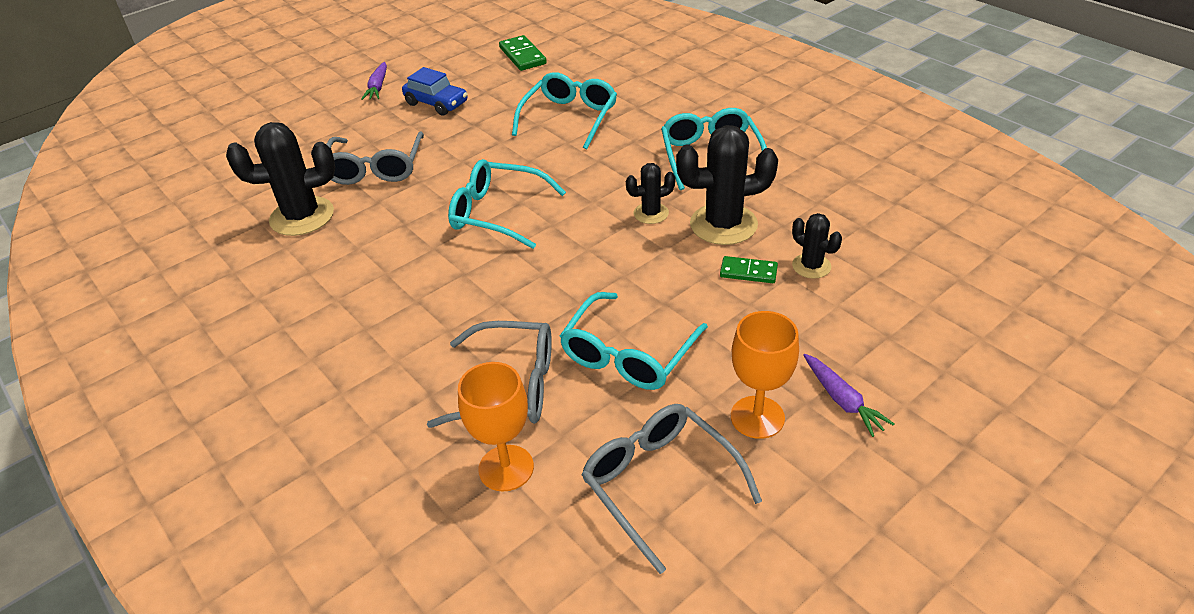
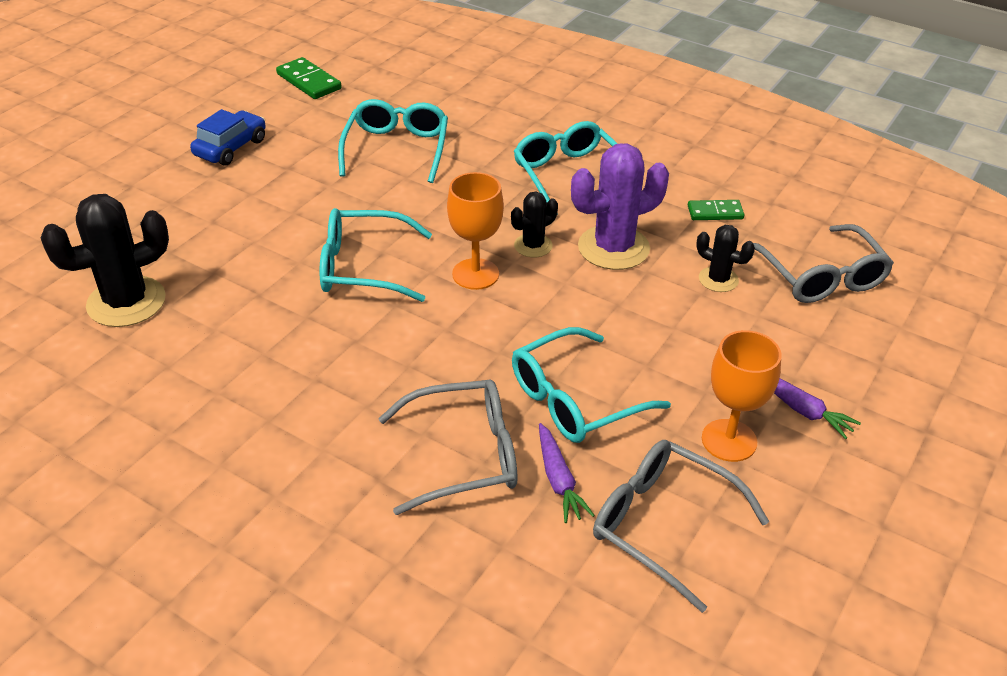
camera: 20 degrees left, 0 degrees up
(376, 168) = (192, 233): grey glasses -> grey glasses (821, 277)
(378, 87) = (147, 135): purple carrot -> purple carrot (559, 480)
(436, 103) = (231, 148): blue car -> blue car turned 75 degrees counterclockwise
(506, 468) = (499, 541): orange goblet -> orange goblet (475, 274)
(628, 355) = (574, 400): turquoise glasses -> turquoise glasses turned 45 degrees clockwise
(723, 224) = (613, 248): black cactus -> purple cactus
(748, 272) = (659, 294): green domino -> green domino (715, 212)

